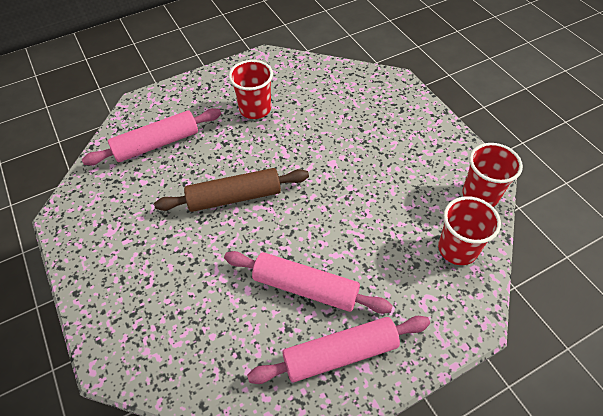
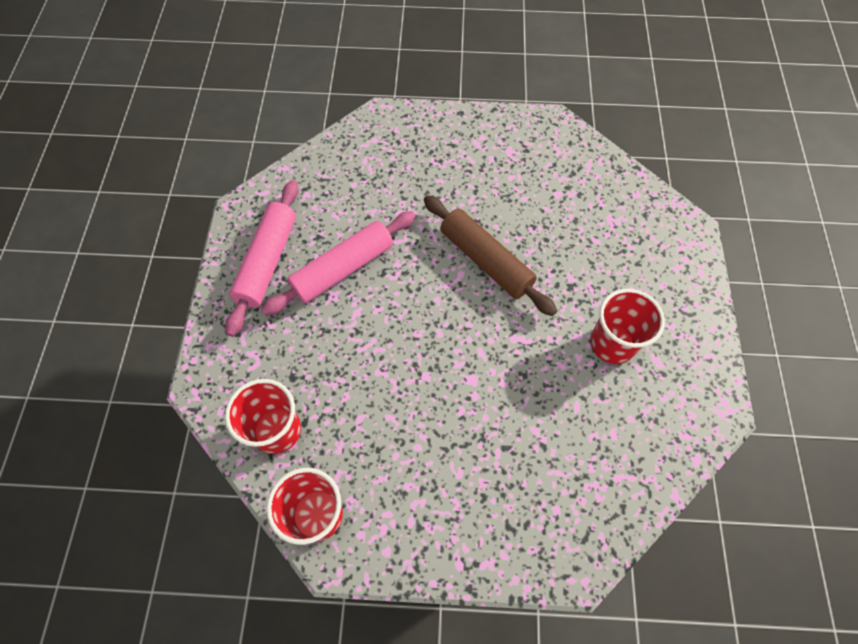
camera: 120 degrees right, 10 degrees up
(157, 144) = (607, 223): pink rolling pin -> none
(234, 197) = (485, 261): brown rolling pin -> brown rolling pin turned 60 degrees counterclockwise

